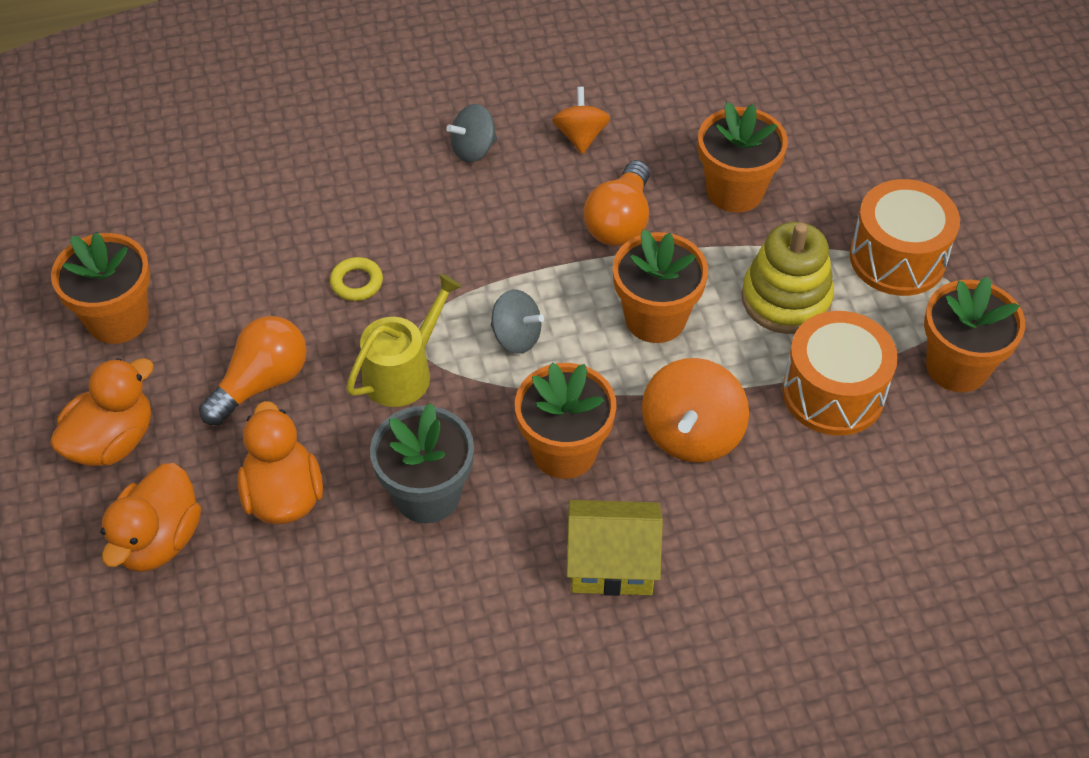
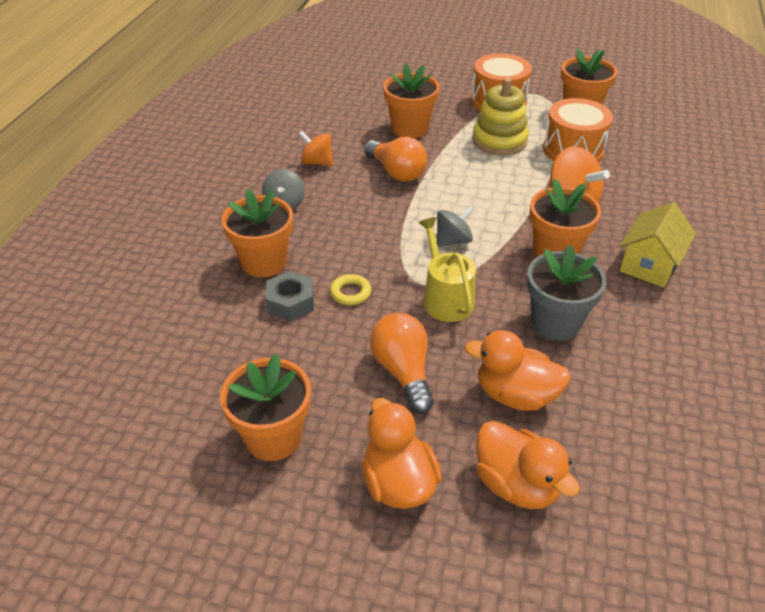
camera: 60 degrees left, 10 degrees down
(309, 239) = (290, 302): none -> grey nut
(655, 318) = (479, 186): orange flower pot -> orange flower pot (264, 262)

